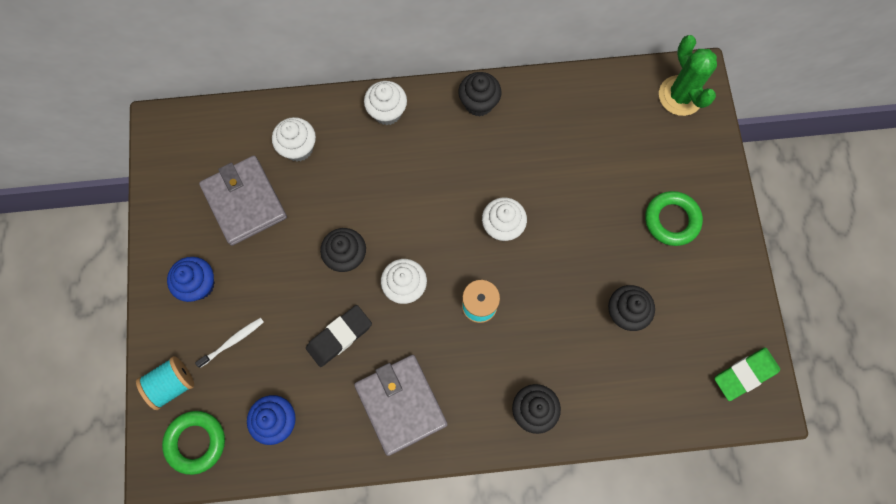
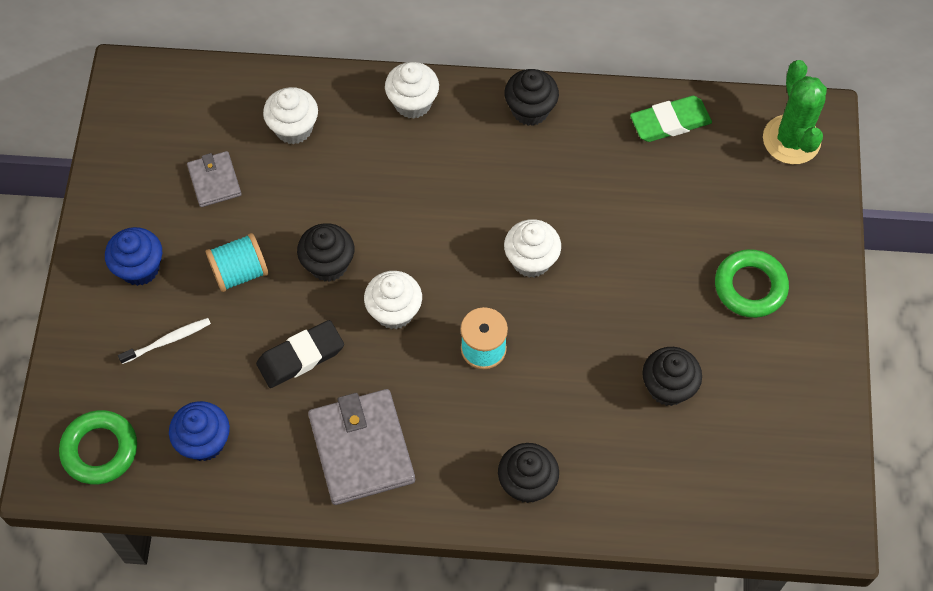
camera: 10 degrees right, 10 degrees down
(172, 384) = (84, 378): turquoise spool -> turquoise spool (240, 272)
(244, 202) = (214, 181): grey wallet -> grey wallet, size x0.55
(745, 374) = (808, 486): green eraser -> green eraser (670, 122)

